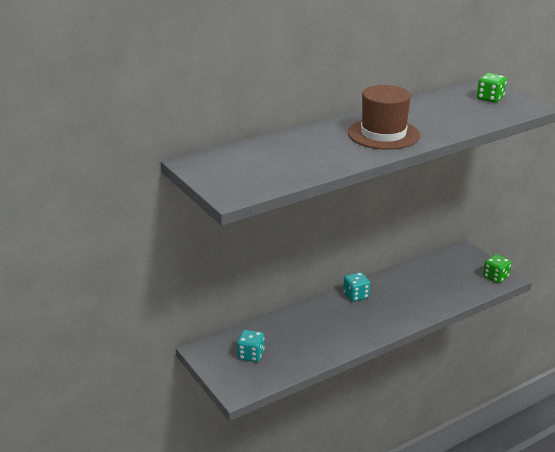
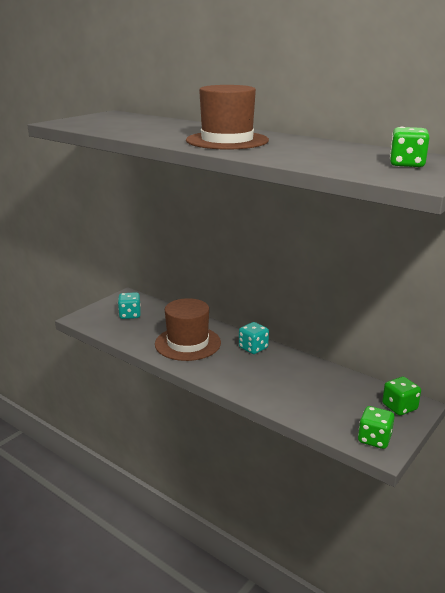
camera: 70 degrees right, 5 degrees down
(330, 329) = (188, 343): none -> brown hat
(463, 256) = (399, 407): none -> green dice

